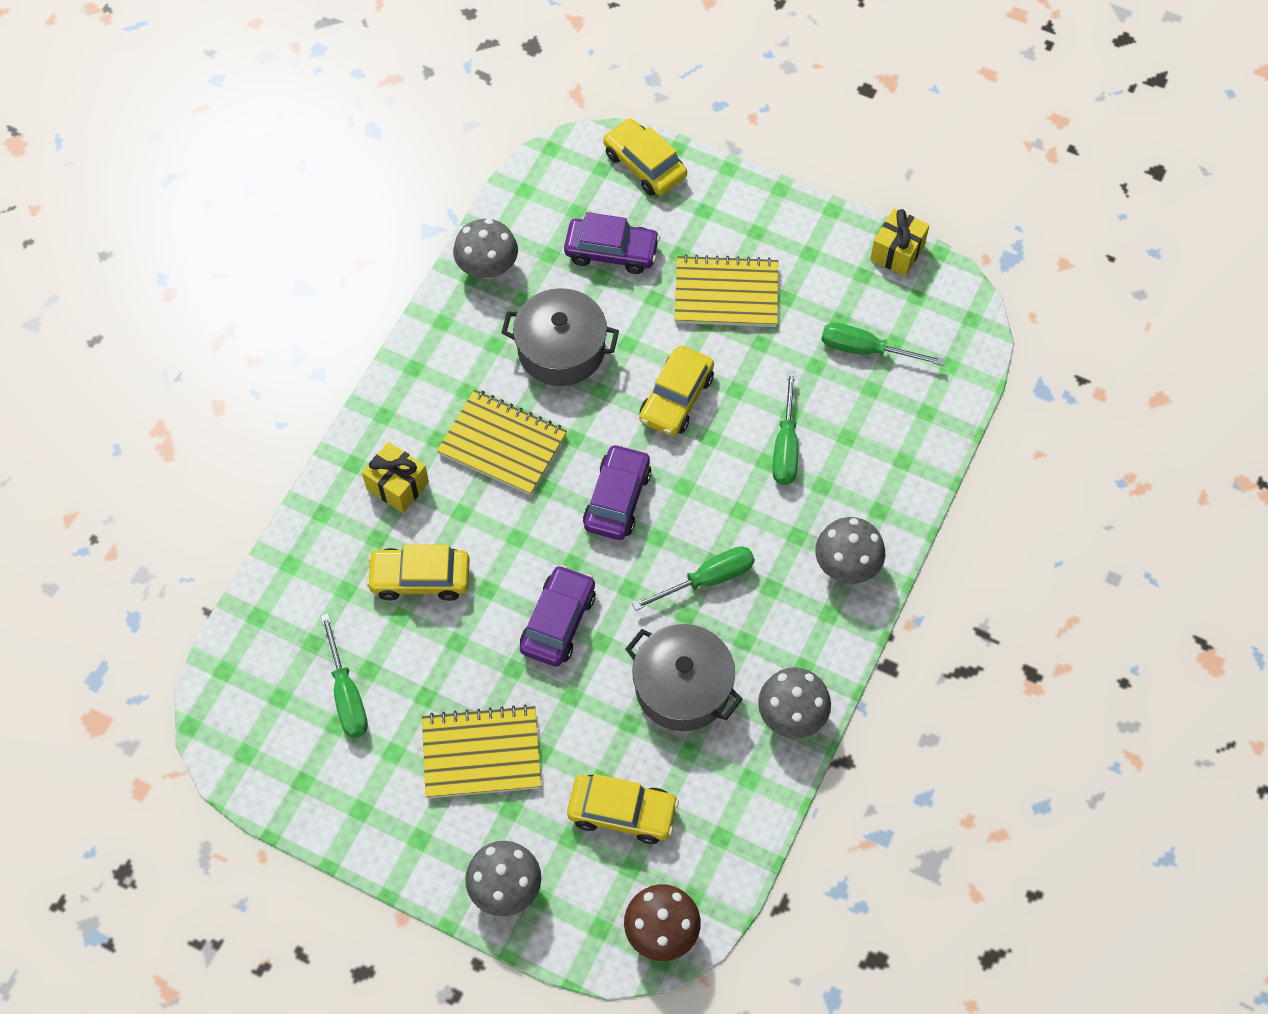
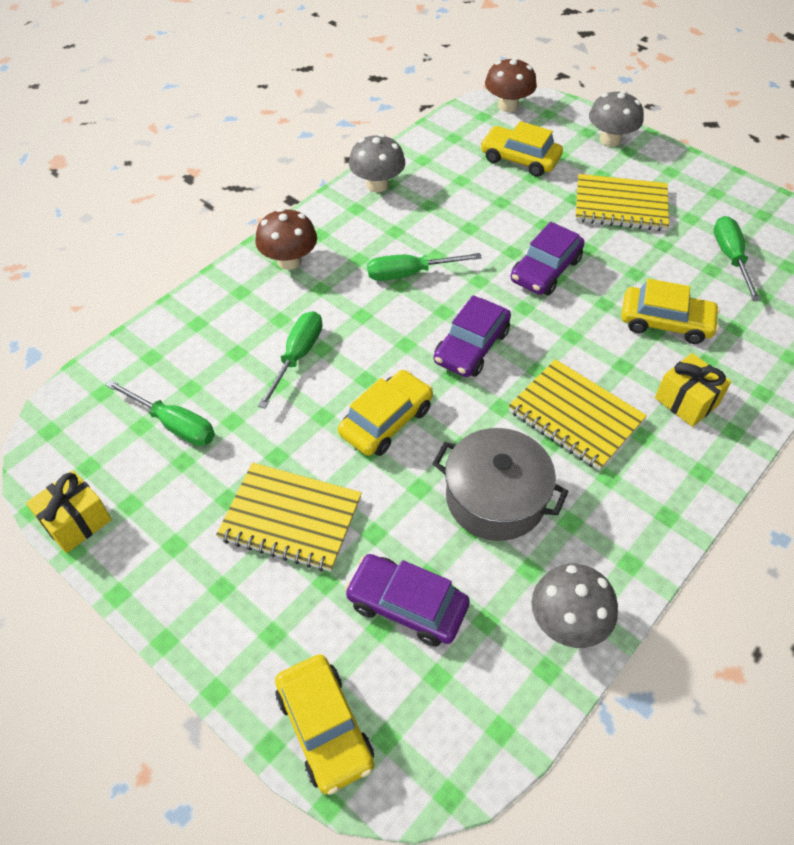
camera: 165 degrees left, 10 degrees down
(682, 687) = (454, 213): grey pot -> none
(846, 565) = (289, 261): grey mushroom -> brown mushroom

